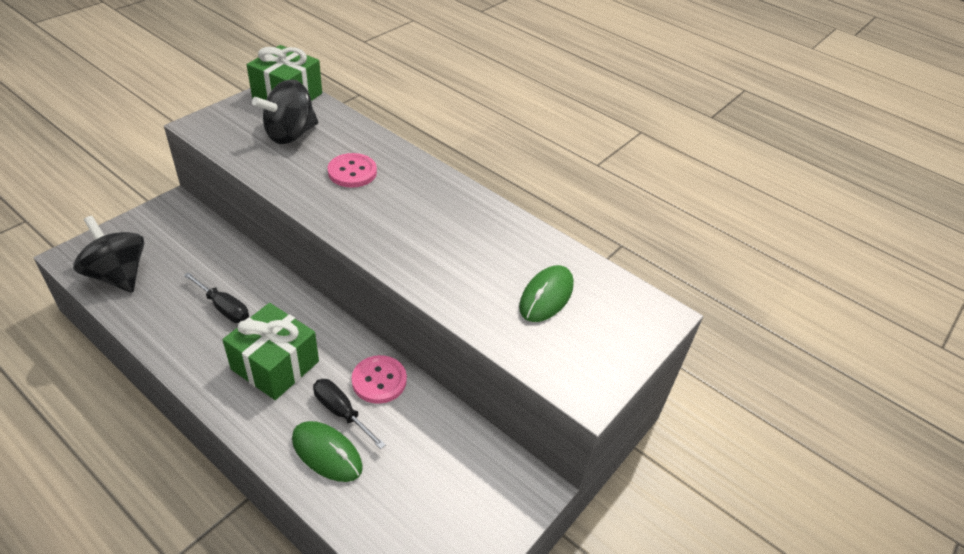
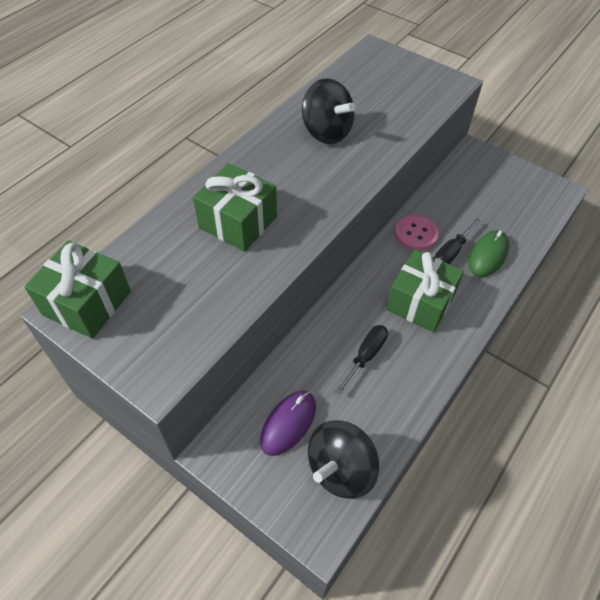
camera: 90 degrees left, 10 degrees up
(178, 247) = (288, 423): none -> purple mouse
(290, 134) = (173, 284): black spinning top -> black spinning top (326, 132)
(352, 172) = (238, 222): pink button -> green gift
(546, 296) = (373, 98): green mouse -> none

